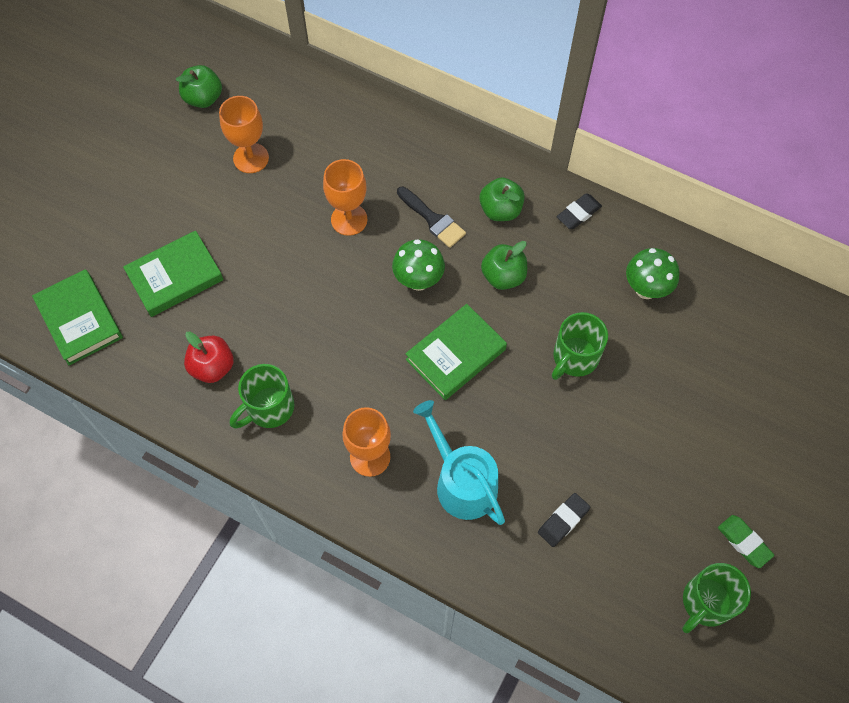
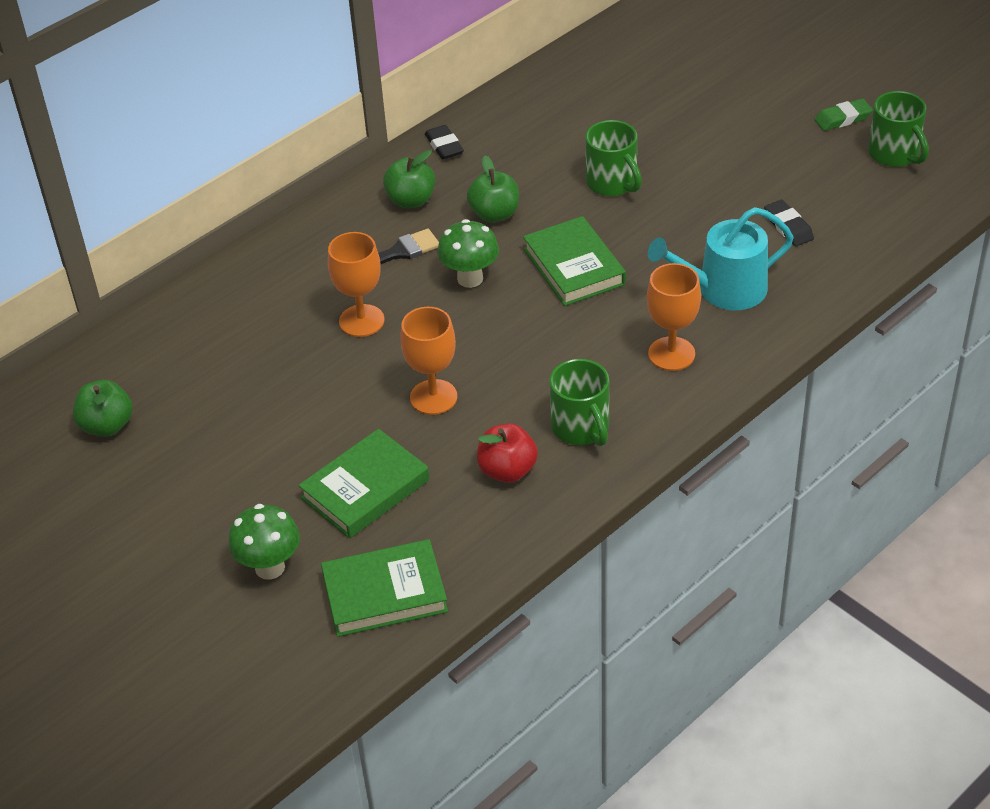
camera: 70 degrees left, 20 degrees down
(175, 277) = (365, 489): green book -> green book turned 60 degrees clockwise
(251, 158) = (227, 393): orange goblet -> orange goblet (433, 397)
(646, 289) = (555, 120): green mushroom -> green mushroom (270, 567)

